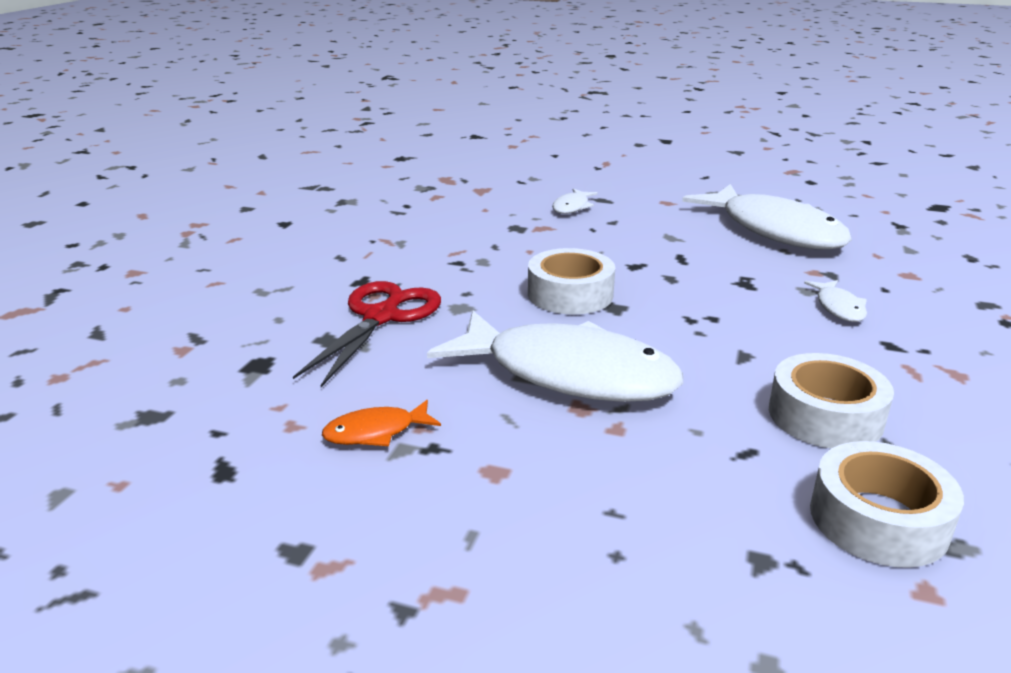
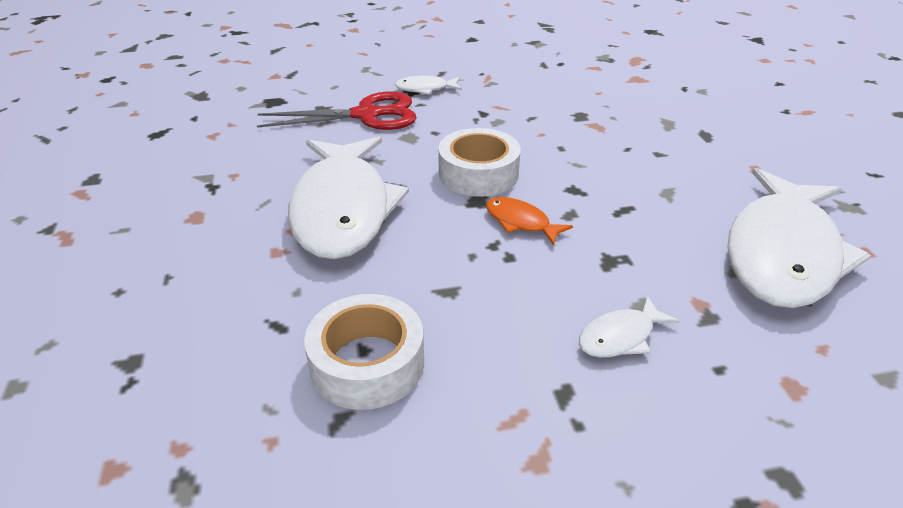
camera: 60 degrees right, 10 degrees up
(376, 432) = (219, 162): orange fish -> orange fish (520, 222)
(572, 207) = (662, 126): white fish -> white fish (425, 89)
(878, 519) = (207, 424): white tape -> none

